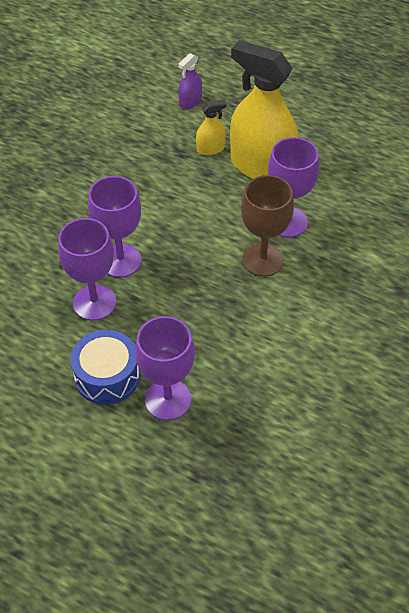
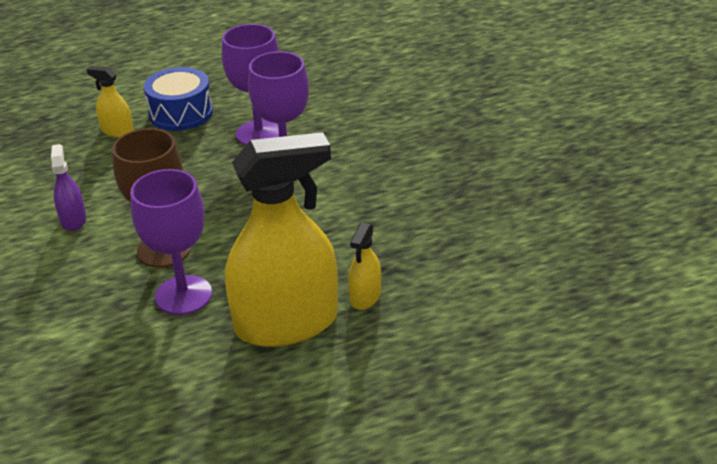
camera: 130 degrees right, 15 degrees down
(168, 400) = (117, 131): purple goblet -> yellow spray bottle
(190, 101) = (472, 323): purple spray bottle -> purple spray bottle (73, 220)

